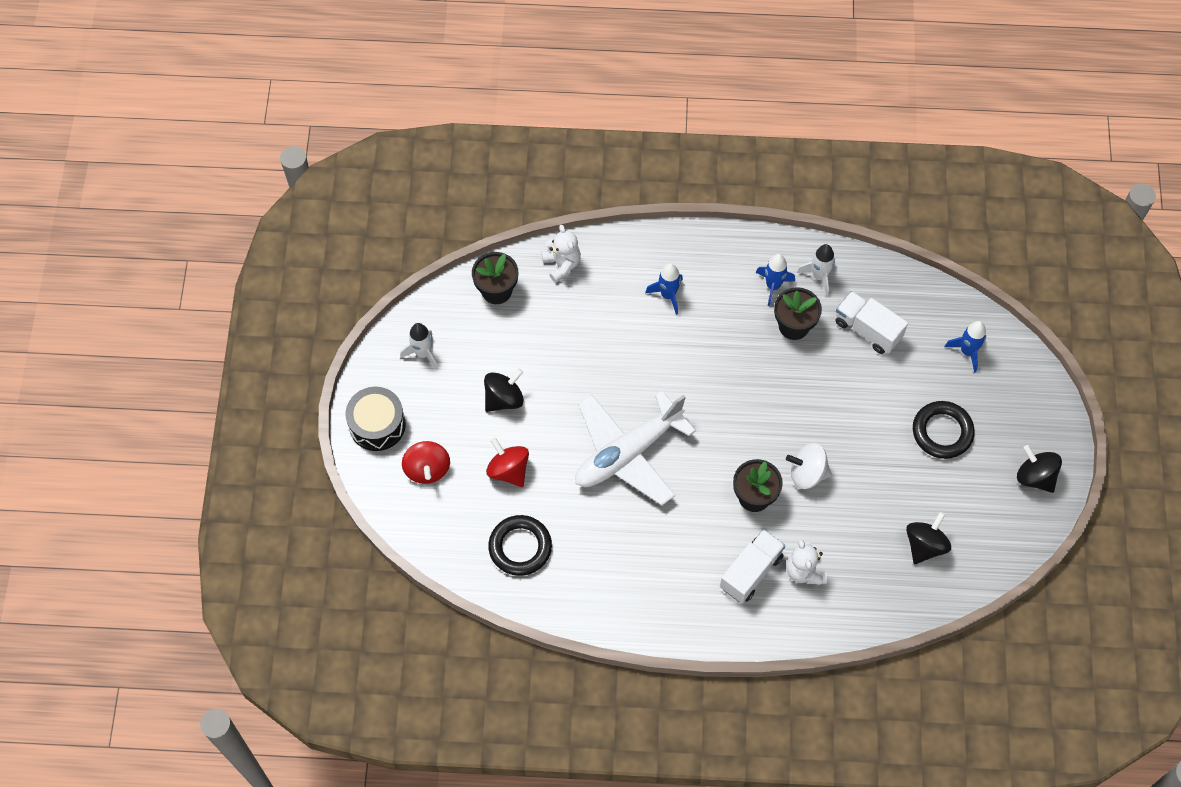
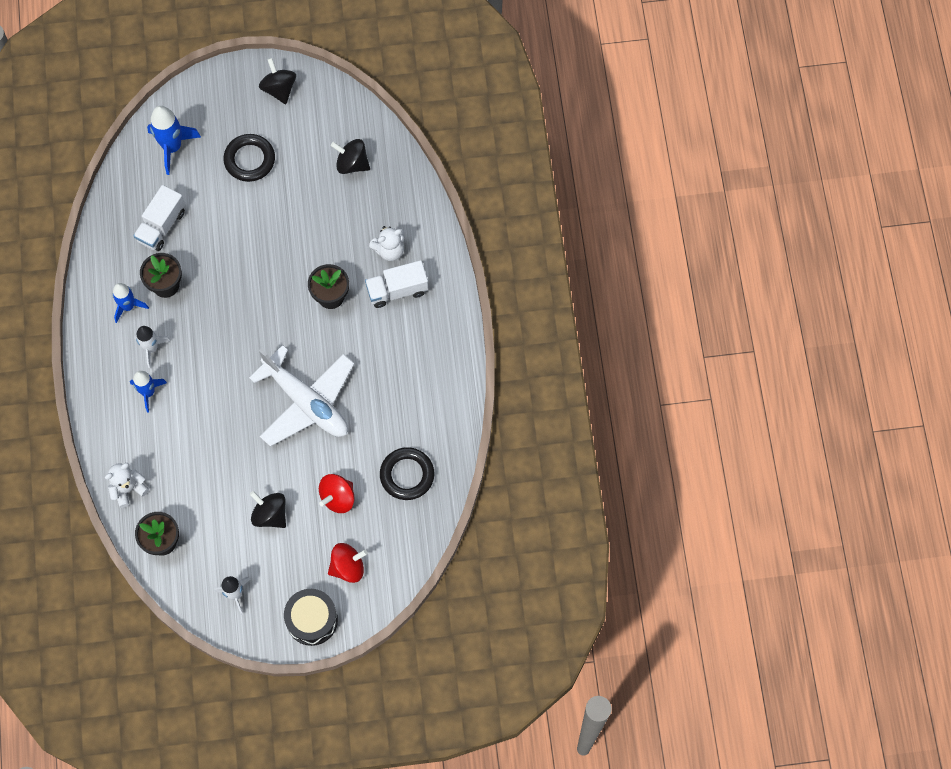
camera: 100 degrees left, 5 degrees up
(751, 572) = (397, 290): white truck -> white truck turned 45 degrees counterclockwise
(807, 473) = (303, 258): white spinning top -> none
(819, 276) = (114, 270): white rocket -> white rocket (151, 348)
(967, 351) = (172, 147): blue rocket -> blue rocket, size x1.53
(1035, 476) = (279, 89): black spinning top -> black spinning top turned 120 degrees clockwise

